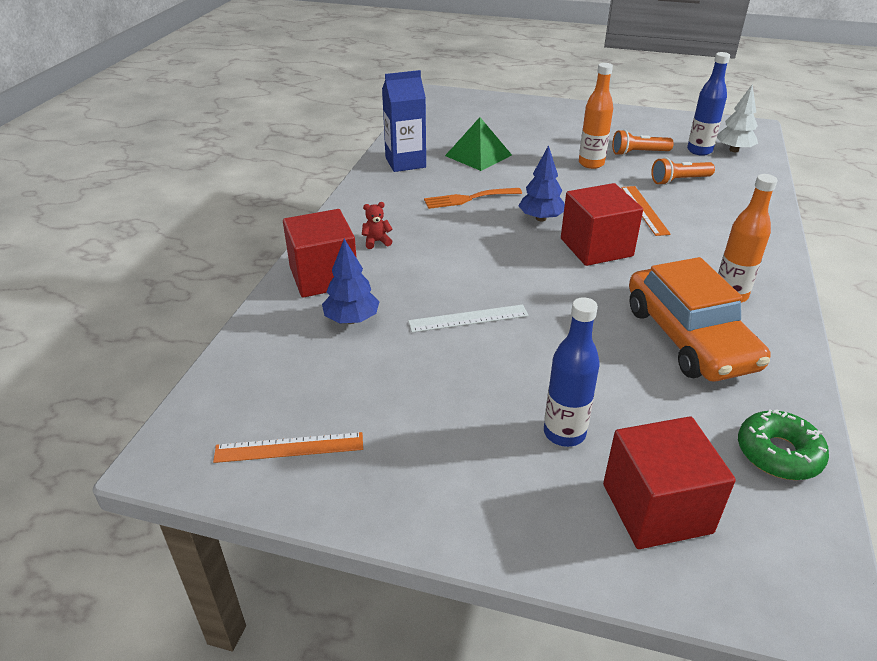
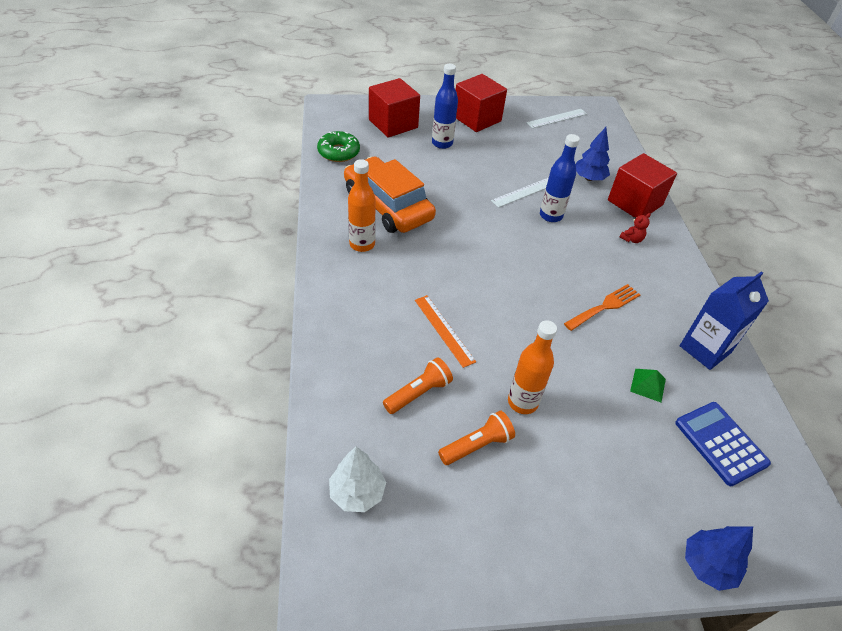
camera: 155 degrees right, 10 degrees up
(289, 447) = (557, 118): orange ruler -> white ruler
(453, 128) = (720, 443): none -> blue calculator
(478, 155) = (648, 385): green pyramid -> green pyramid, size x0.55
(540, 218) = (529, 295): blue tree -> blue tree (707, 566)
(596, 247) = (470, 270): red cube -> red cube (477, 119)
(699, 151) = (402, 476): blue bottle -> blue bottle (551, 216)

